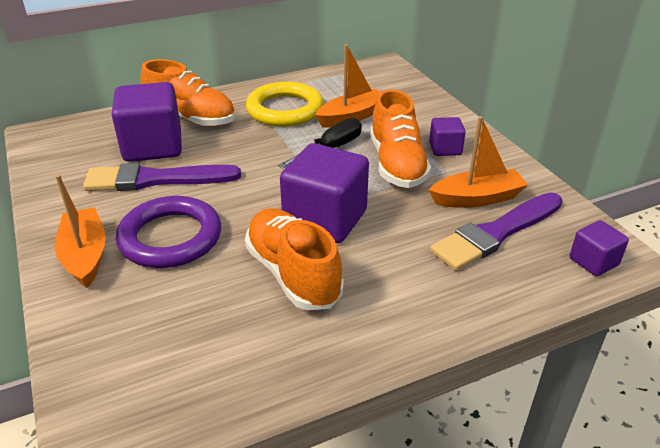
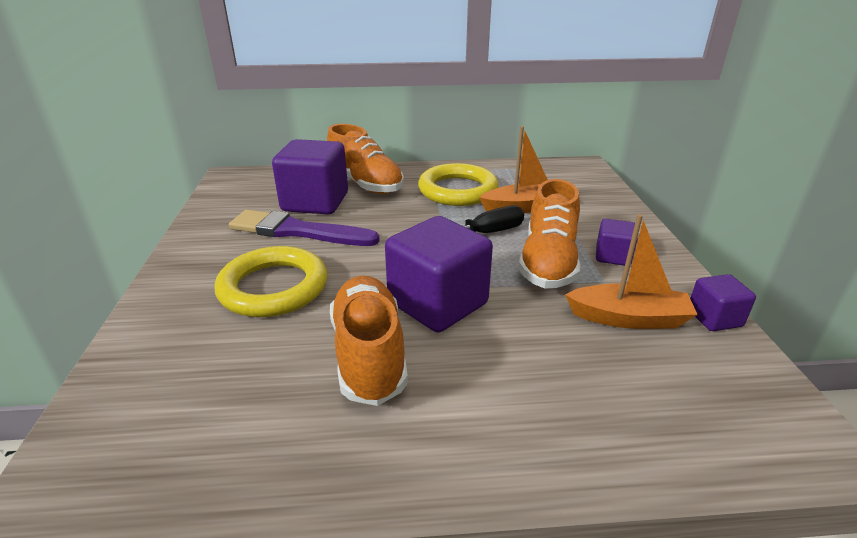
camera: 20 degrees right, 5 degrees down
(85, 255) = (188, 287): orange boat -> none
(170, 237) = (273, 287): purple ring -> yellow ring
(496, 233) = (636, 365): purple brush -> none
(593, 262) = (765, 438): purple cube -> purple cube (714, 318)

